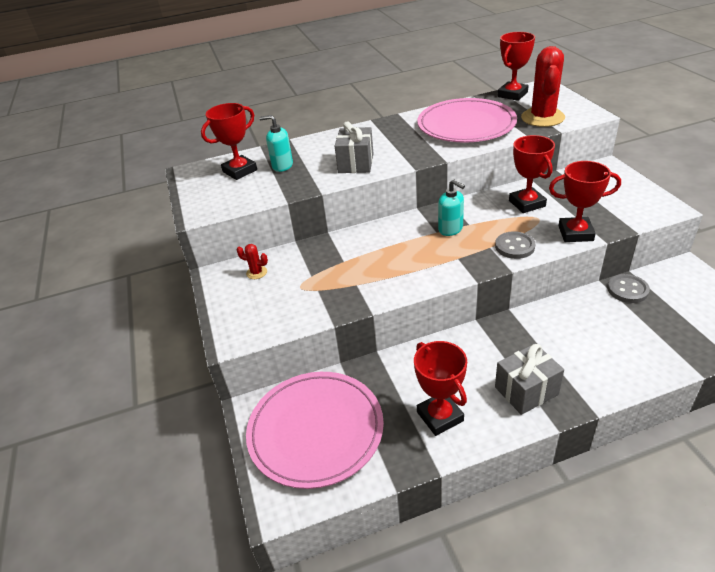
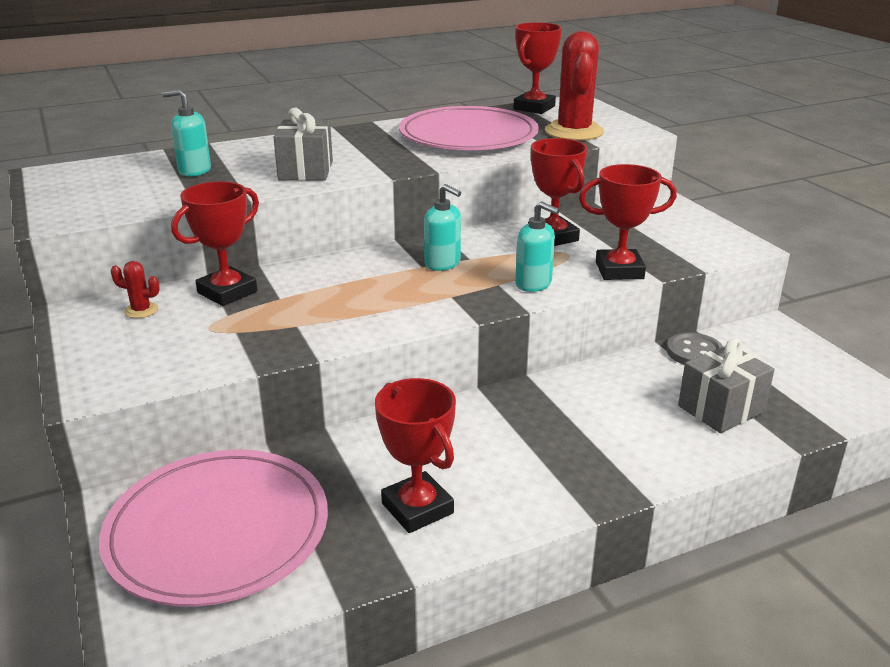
camera: 10 degrees left, 10 degrees down
(240, 171) = (127, 174): red trophy -> red trophy (227, 292)
(514, 246) = (533, 284): grey button -> turquoise soap dispenser
(526, 391) = (549, 473): grey gift -> grey gift (721, 409)

